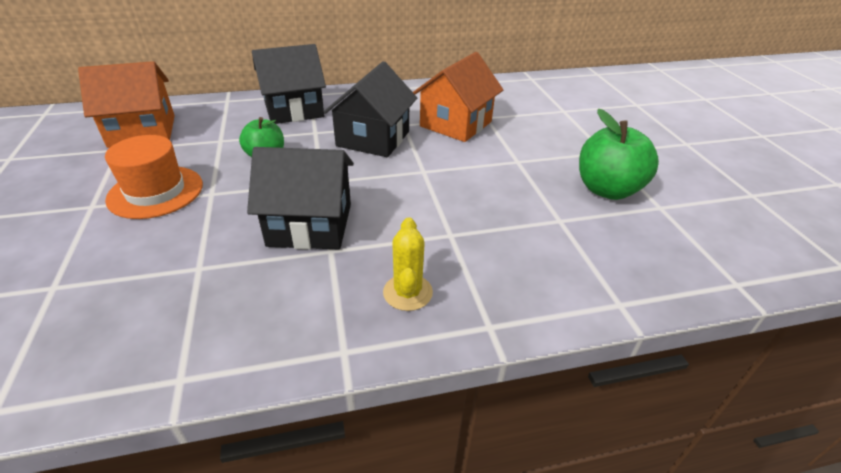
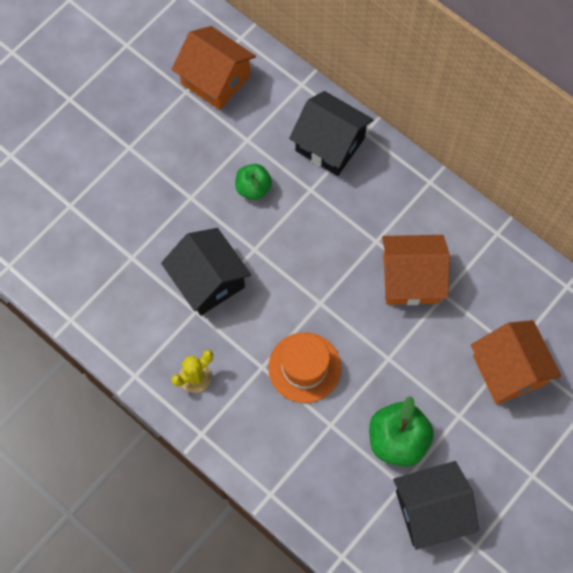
camera: 55 degrees right, 30 degrees up
(156, 192) = (167, 165): orange hat -> orange hat (304, 367)
(373, 139) = (335, 237): black house -> black house (431, 510)
(579, 118) = (508, 370): none -> orange house

